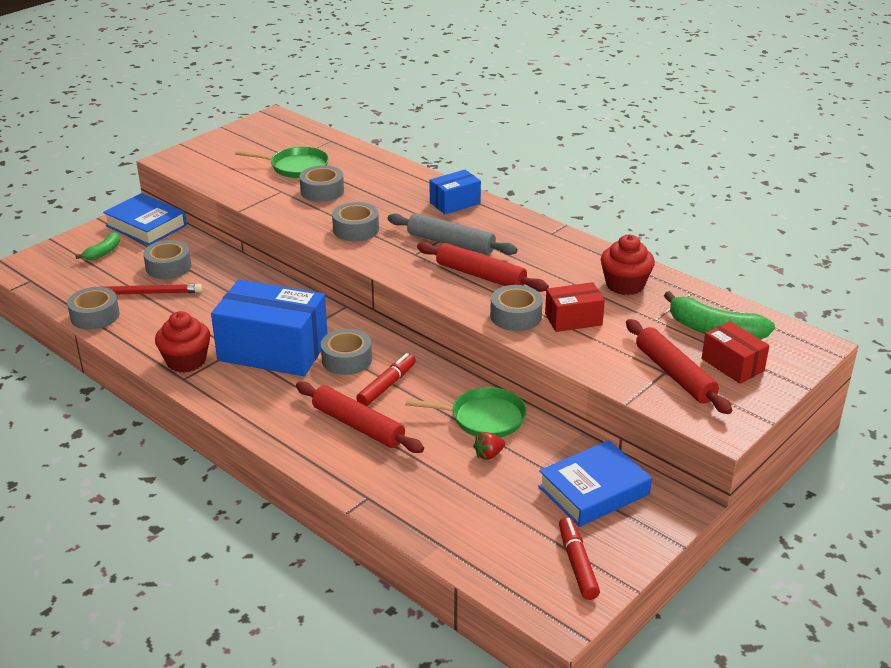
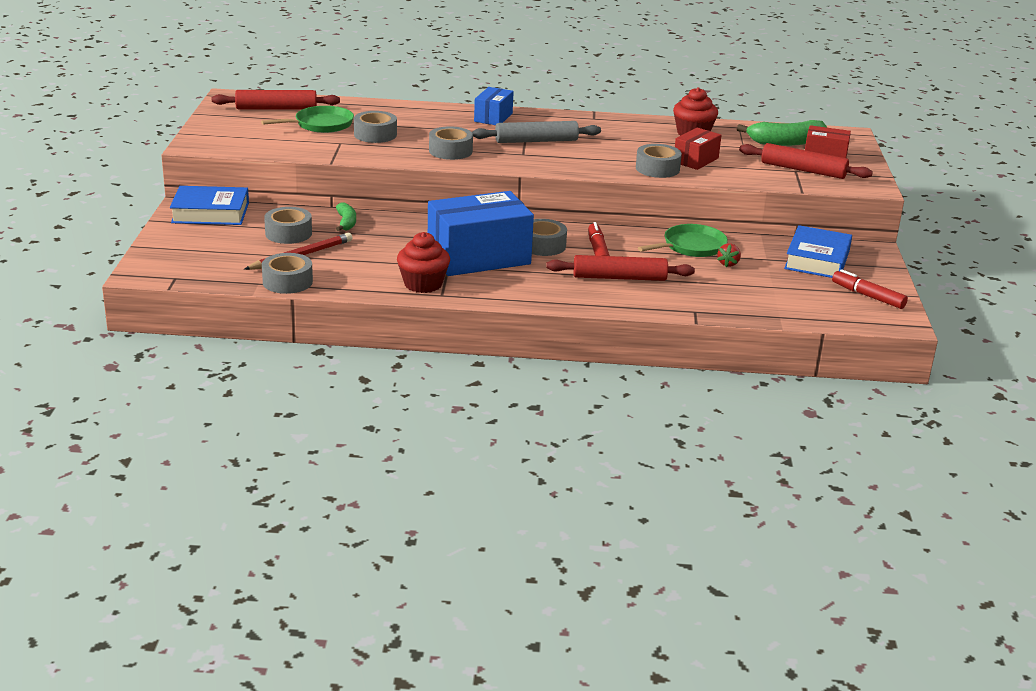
camera: 40 degrees left, 5 degrees down
(103, 252) = (207, 240): green banana -> green banana (346, 222)
(480, 276) = (593, 154): red rolling pin -> red rolling pin (276, 109)

